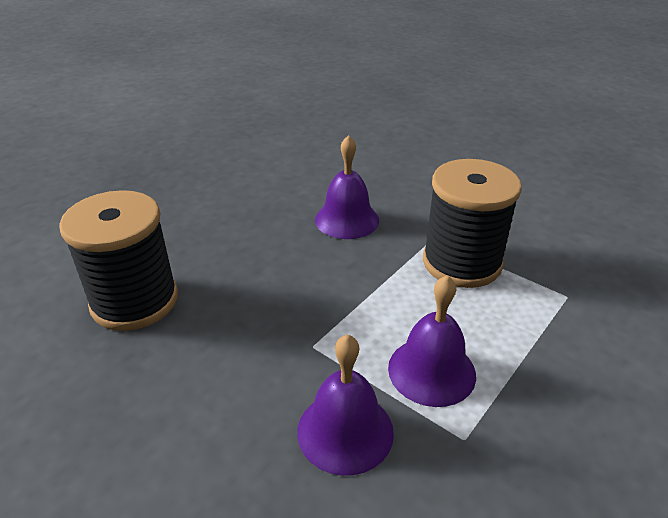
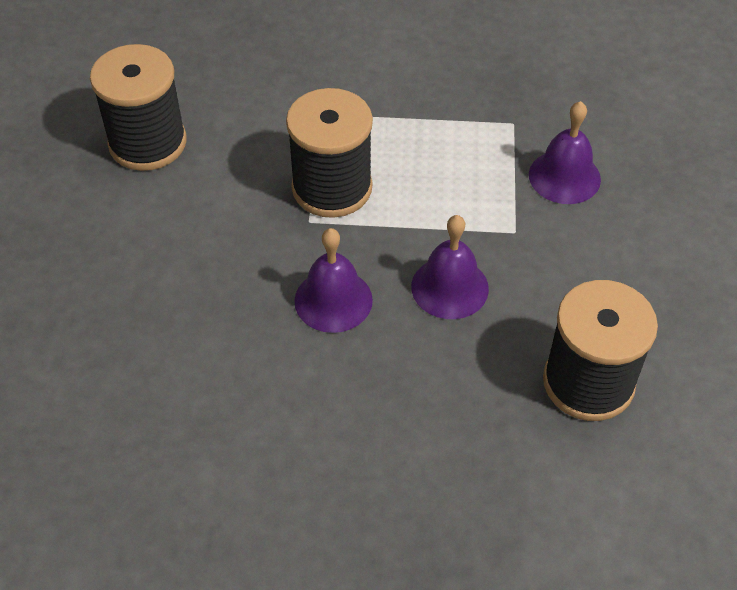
camera: 125 degrees left, 15 degrees up
(431, 371) = (474, 158): purple bell -> purple bell (449, 287)
(579, 198) = (148, 143): none -> black spool

